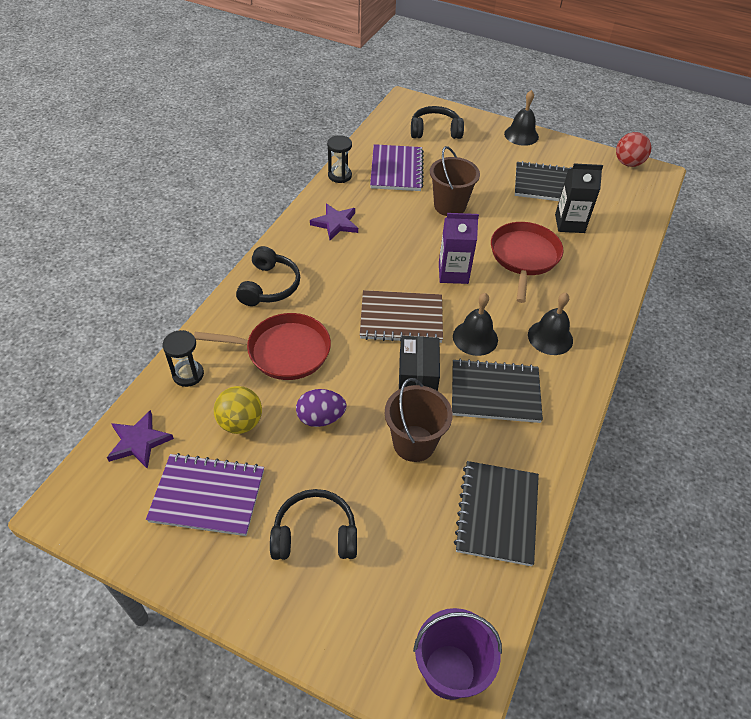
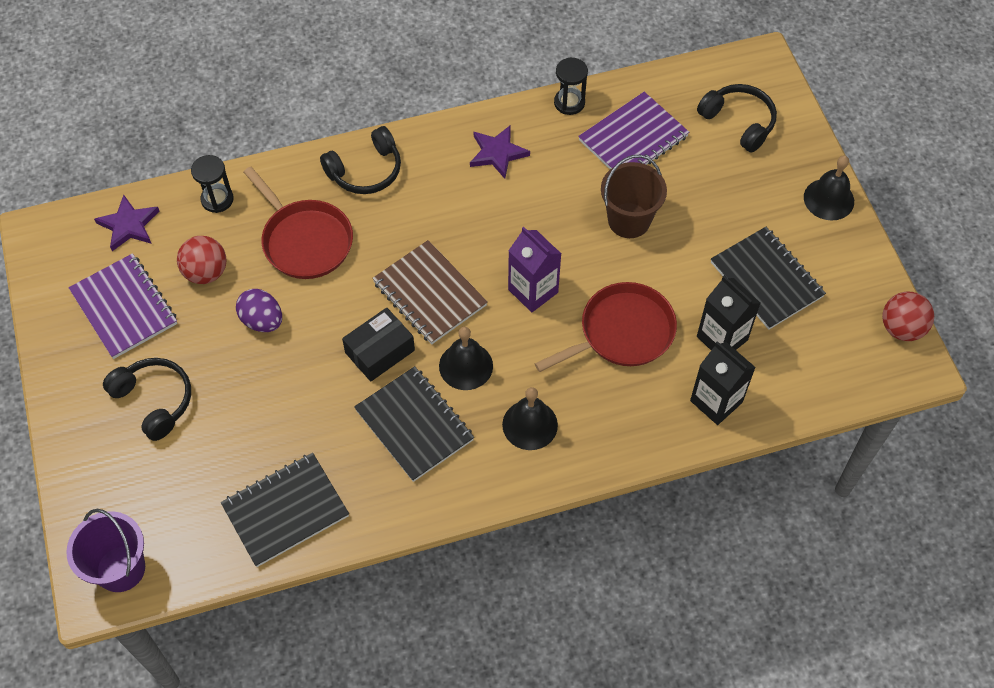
camera: 50 degrees right, 10 degrees up
(240, 423) = (206, 272): yellow ball -> red ball
(414, 443) = (300, 404): brown bucket -> none
(610, 252) = (716, 401): none -> black carton

